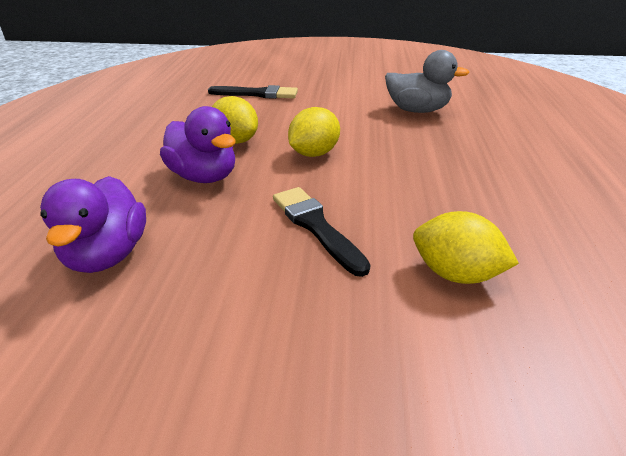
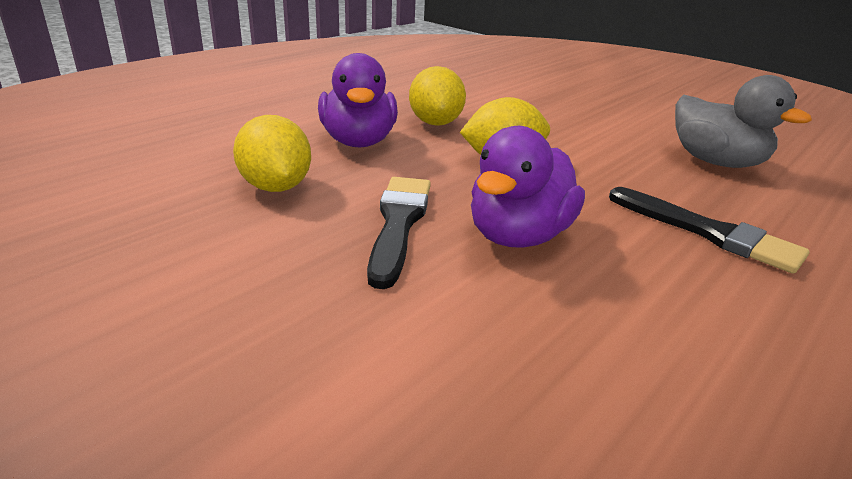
camera: 35 degrees right, 5 degrees down
(107, 255) = (192, 169): purple duck -> purple duck (518, 236)
(257, 94) = (524, 90): black brush -> black brush (708, 232)
(455, 274) = (487, 341): yellow lemon -> yellow lemon (275, 187)

